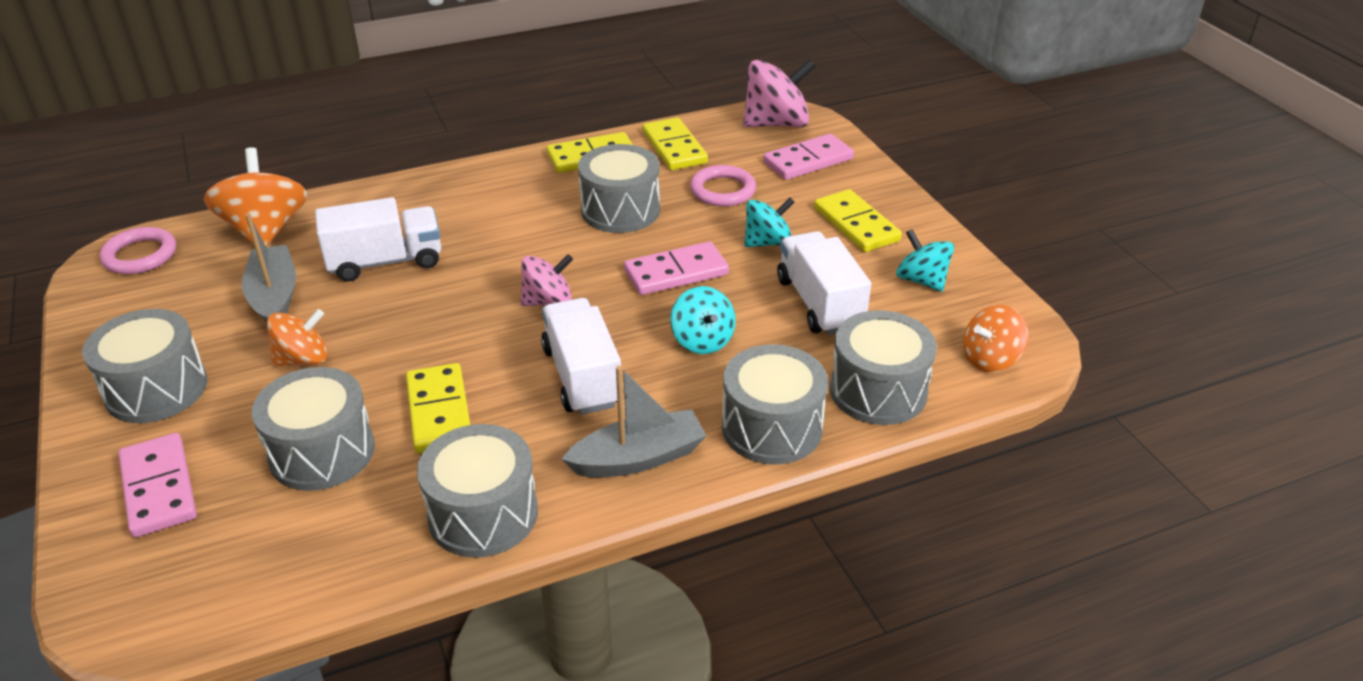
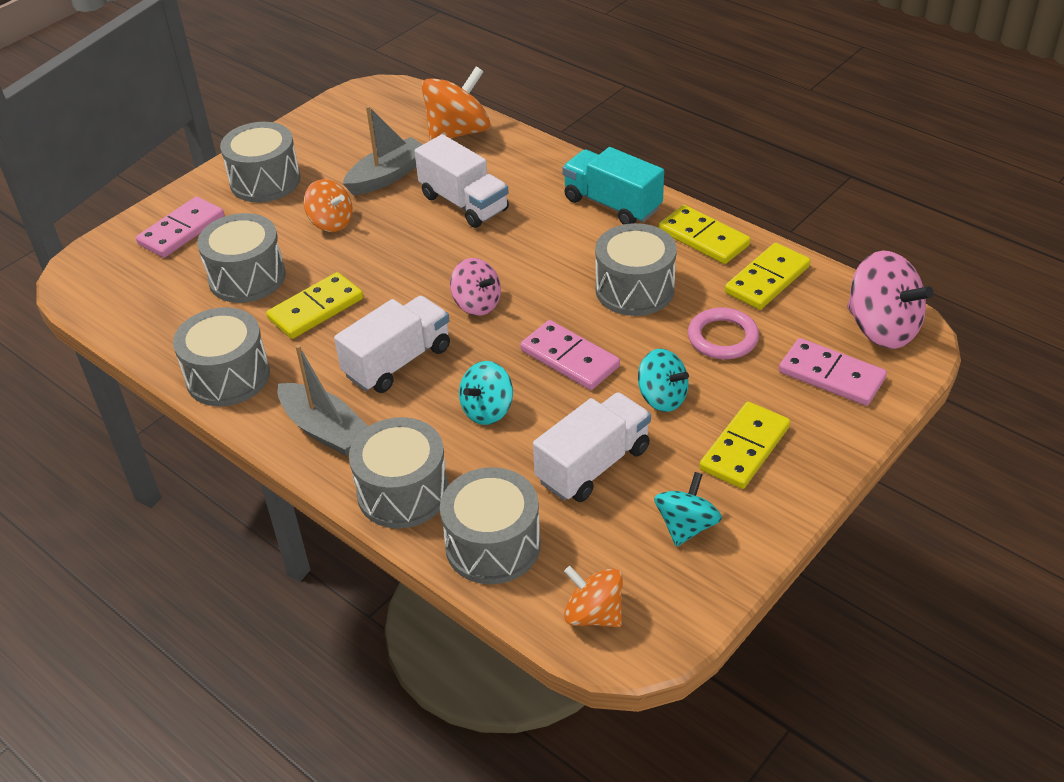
camera: 65 degrees right, 5 degrees up
(140, 255) = (390, 100): pink ring -> none
(493, 183) = (612, 204): none -> turquoise truck

